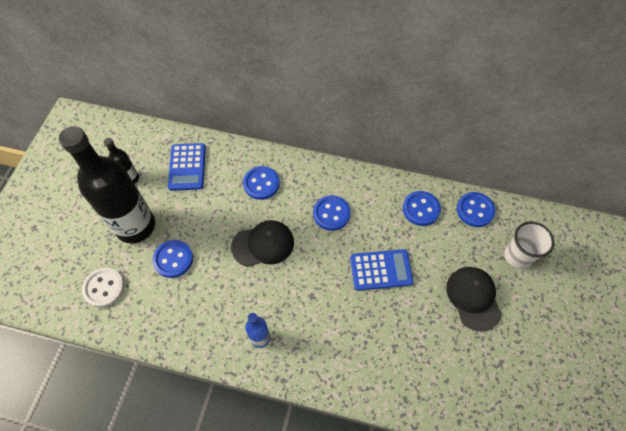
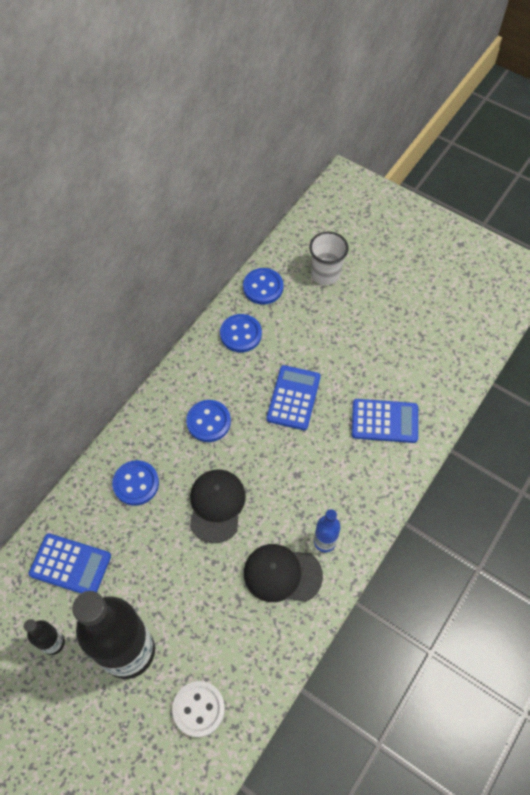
camera: 70 degrees left, 0 degrees up
(173, 259) = (194, 614): blue button -> none
(392, 355) = (384, 421): none -> blue calculator
(473, 298) = (353, 329): black cap -> black cap (282, 574)

